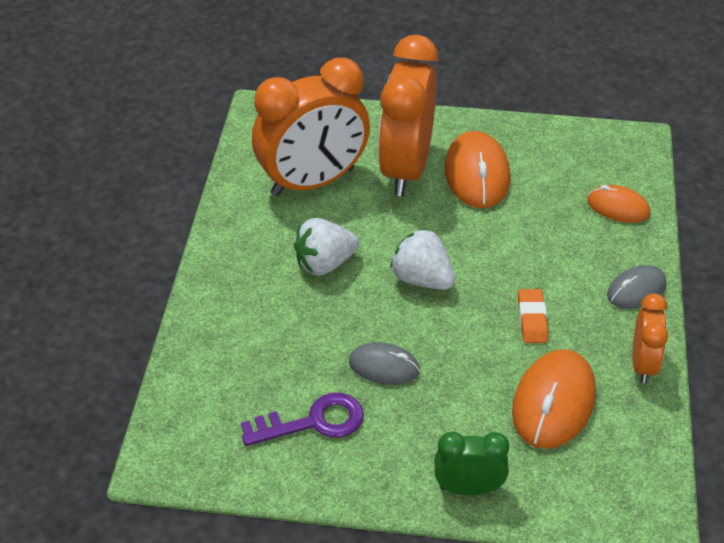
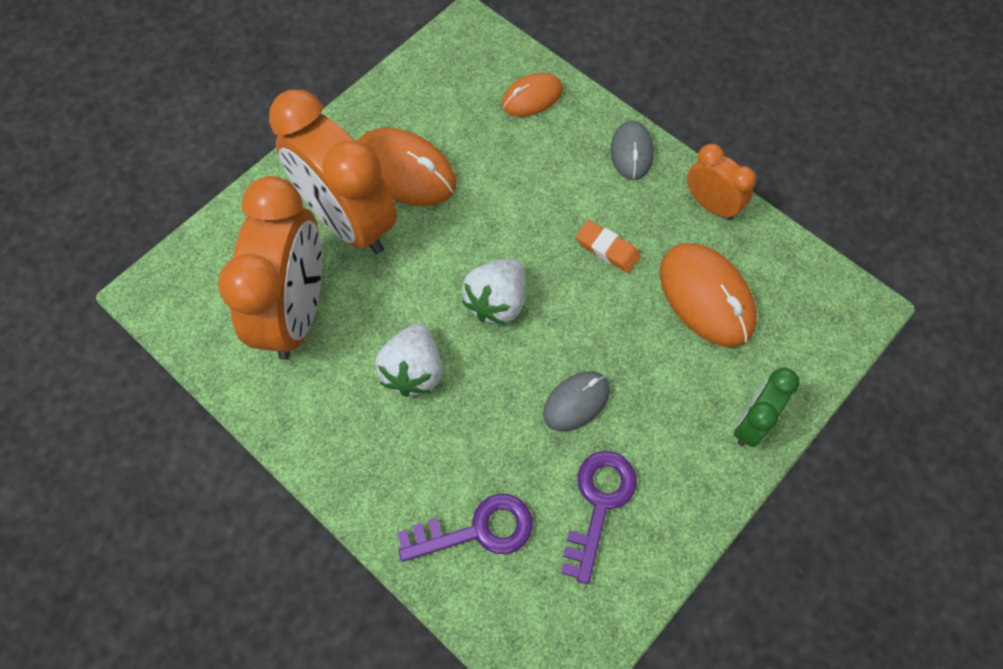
camera: 55 degrees left, 20 degrees up
(235, 361) = (477, 530): none -> purple key
(422, 279) = (497, 302): white strawberry -> white strawberry turned 45 degrees counterclockwise

